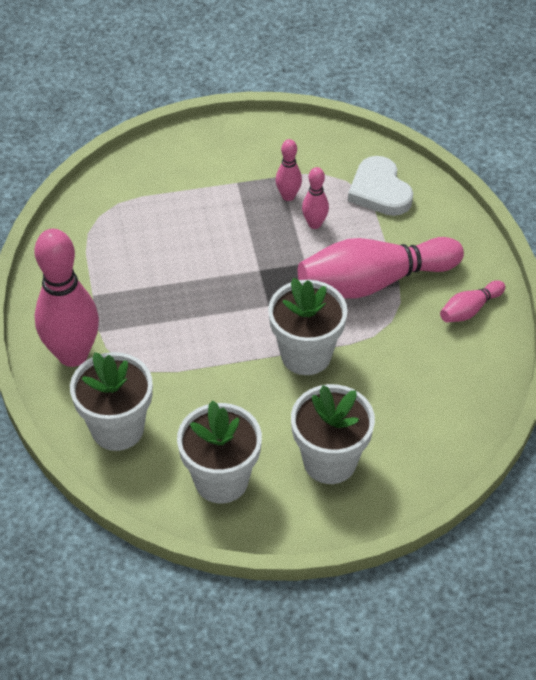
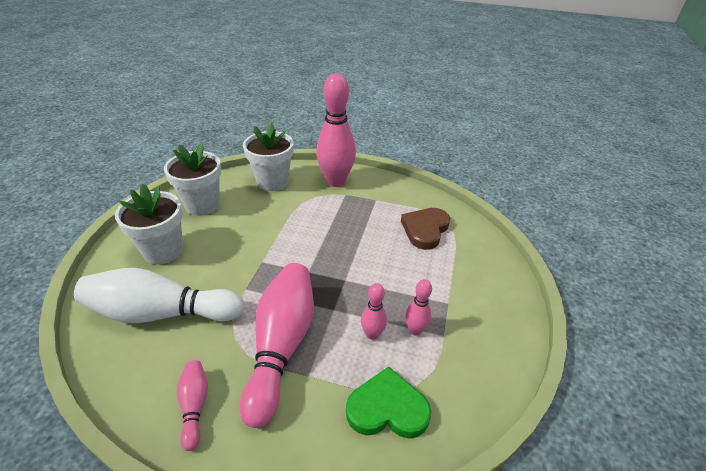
camera: 115 degrees right, 10 degrees down
(128, 229) = (425, 230): none -> brown heart
(306, 355) = (250, 273): white flower pot -> none
(379, 191) = (387, 408): white heart -> green heart
(408, 397) = (162, 313): none -> white bowling pin

